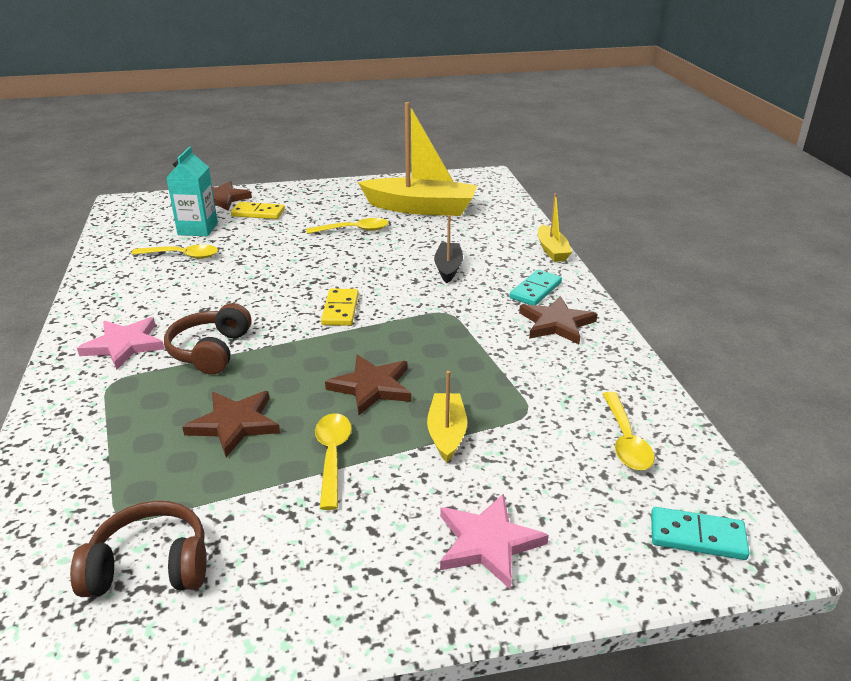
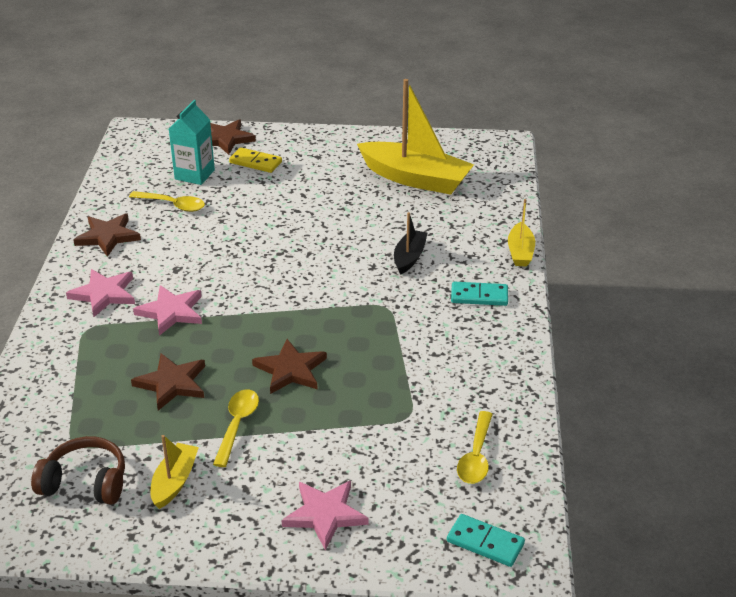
camera: 15 degrees right, 5 degrees up
(210, 351) = (171, 312): brown headphones -> pink star
(340, 310) = (293, 288): yellow domino -> none
(354, 230) = (339, 197): yellow spoon -> none
(446, 433) = (333, 423): yellow boat -> yellow boat (174, 482)
(535, 290) = (479, 296): turquoise domino -> turquoise domino turned 45 degrees clockwise
(556, 323) = (479, 335): brown star -> brown star (108, 236)

